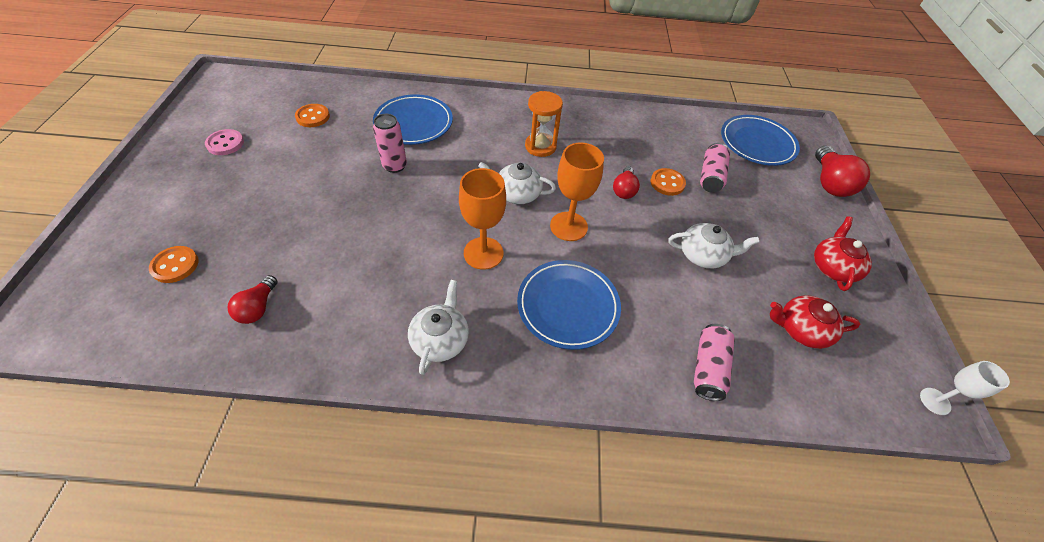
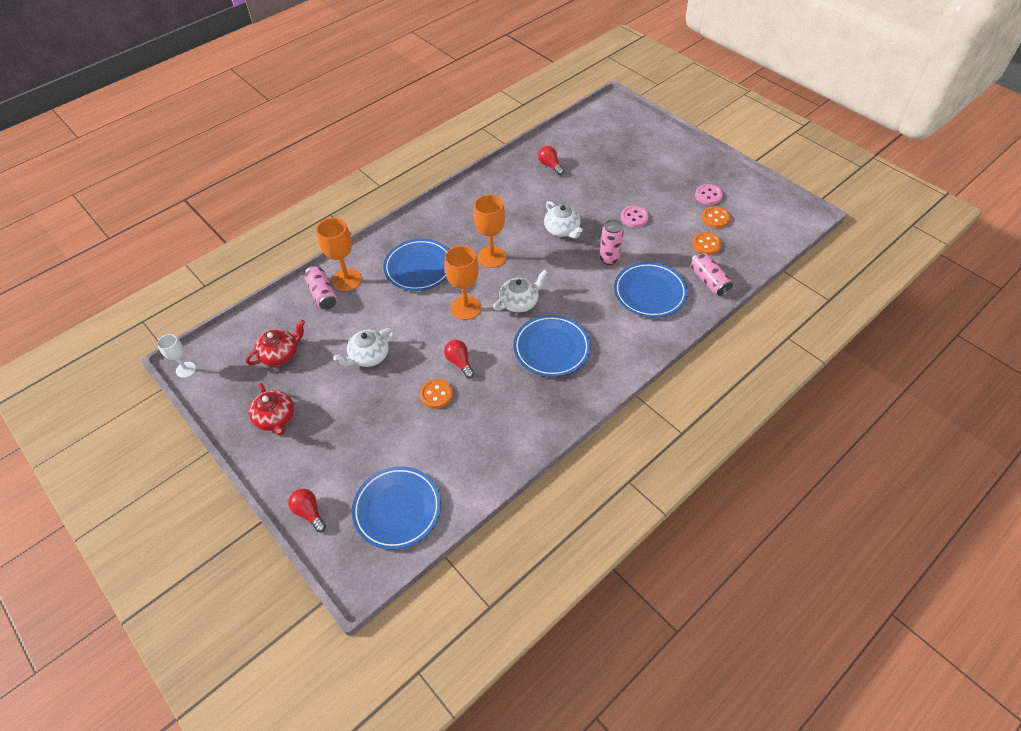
camera: 140 degrees right, 0 degrees up
(175, 265) = (609, 150): orange button -> orange button (715, 218)
(311, 178) = (634, 217): none -> pink button
(440, 339) = (460, 212): white teapot -> white teapot (562, 230)
(540, 146) = (551, 348): orange hourglass -> blue plate
(664, 363) = (347, 280): none -> orange goblet
(710, 176) = (410, 431): pink can -> pink can (708, 281)
(829, 183) = (309, 512): red light bulb -> red light bulb, size x0.61

